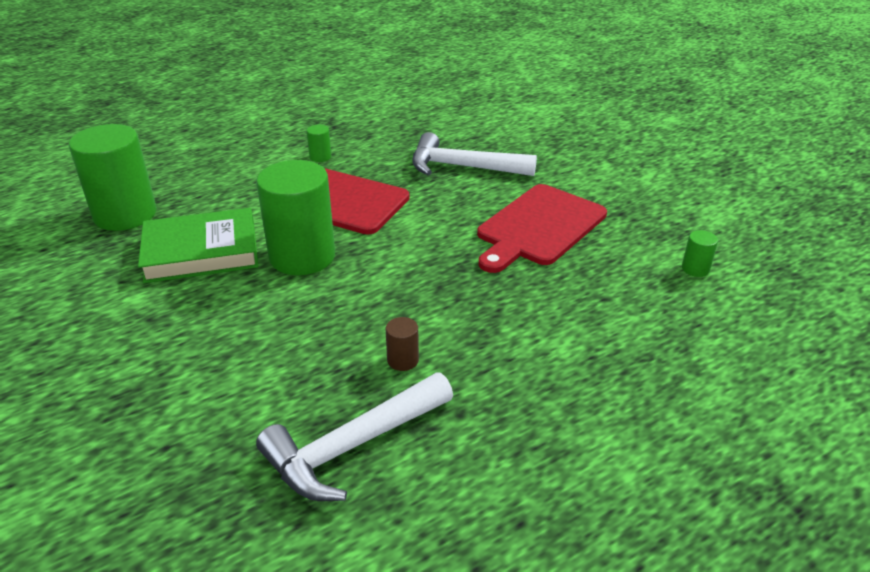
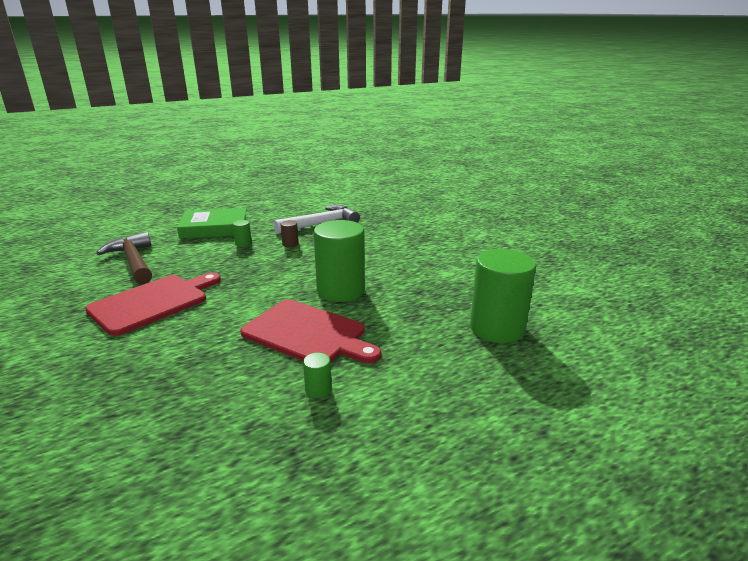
camera: 175 degrees left, 10 degrees down
(201, 252) = (416, 297): green book -> green book (214, 228)
(463, 167) = (165, 365): white hammer -> none
(646, 297) = (133, 261): none -> brown hammer
(695, 269) = (81, 273): green cylinder -> green cylinder (243, 243)

